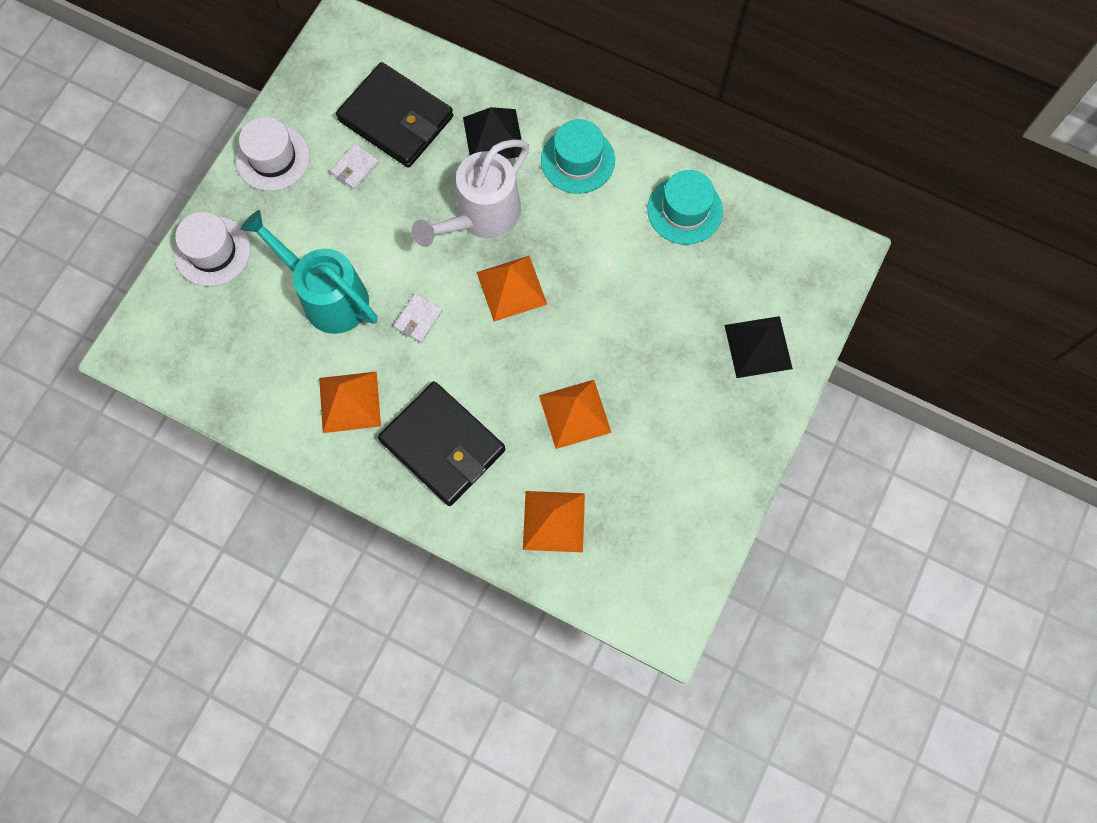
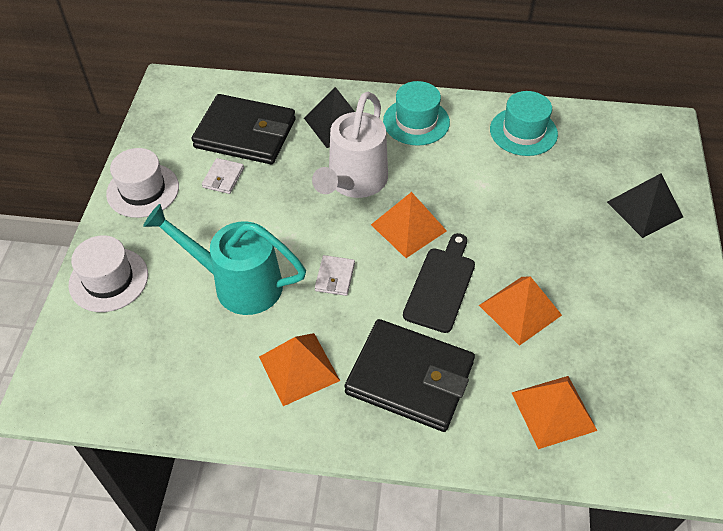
camera: 20 degrees left, 20 degrees down
(513, 363) = (441, 285): none -> black cutting board

